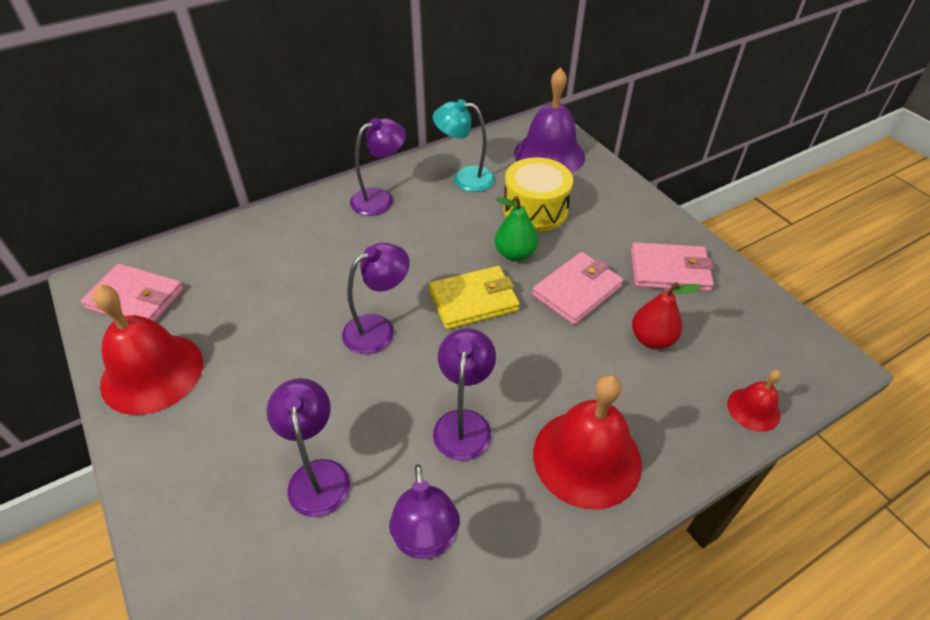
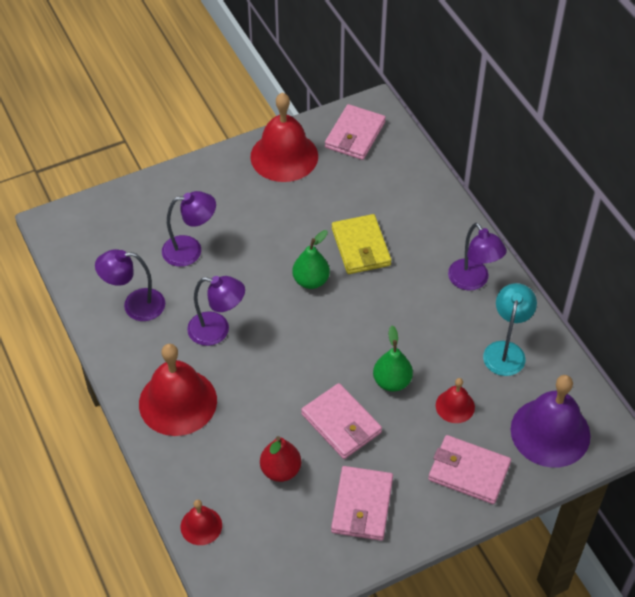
camera: 95 degrees right, 5 degrees up
(378, 329) = (311, 280): purple lamp -> green pear
(473, 301) = (336, 345): yellow wallet -> yellow wallet (361, 247)
(535, 210) = (455, 406): yellow drum -> red bell
(605, 200) = (469, 472): none -> pink wallet

